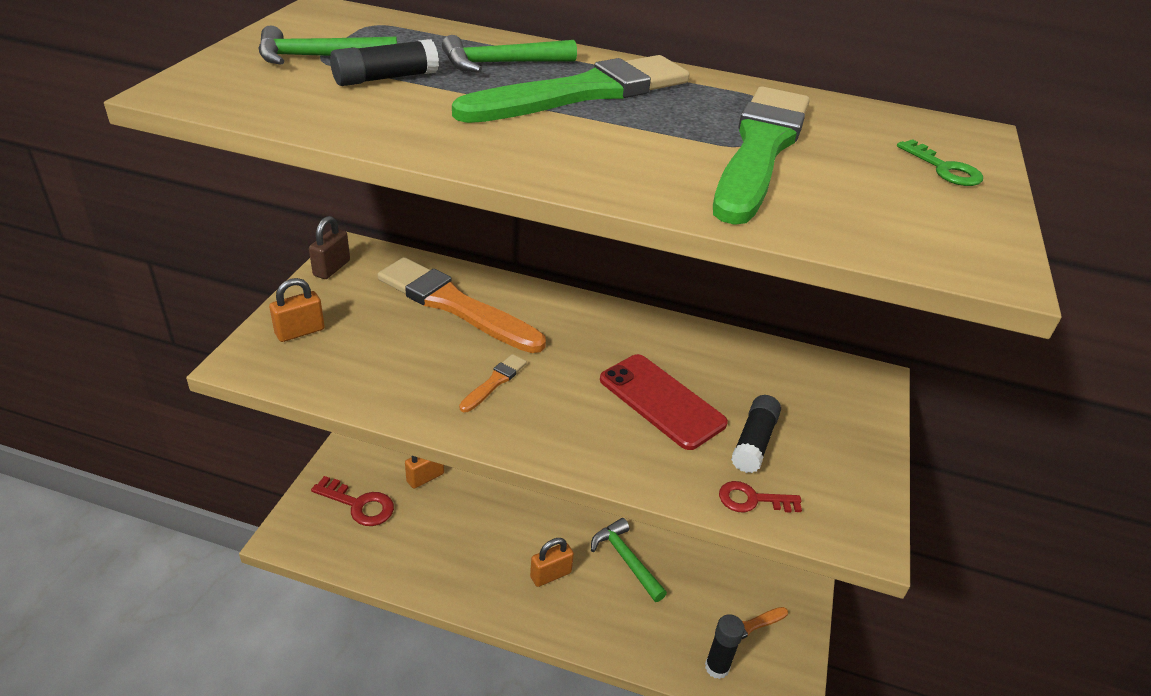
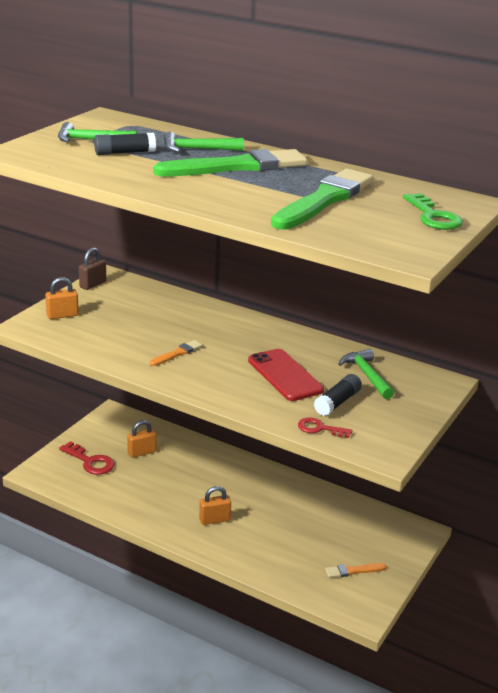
camera: 15 degrees right, 10 degrees down
(455, 305) = (167, 312): orange brush -> none
(626, 559) = (274, 520): green hammer -> green hammer (366, 375)
(717, 667) = (318, 589): black glue stick -> none
(944, 169) = (433, 217): green key -> green key, size x1.53

